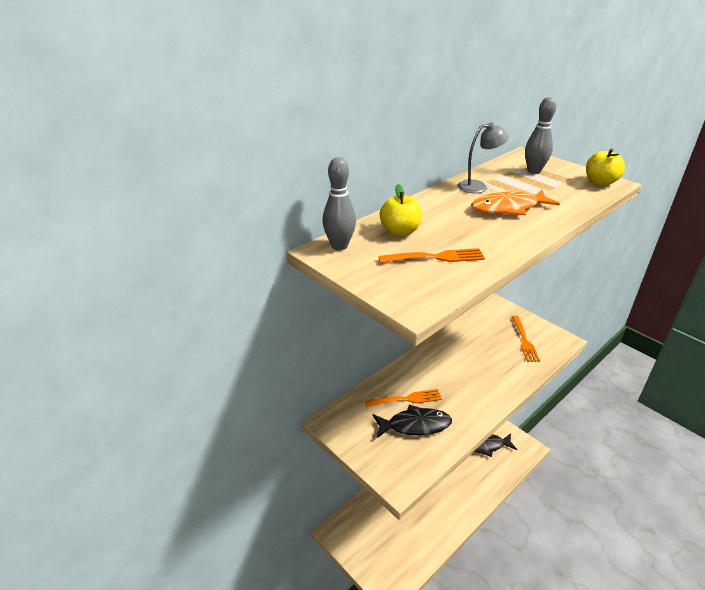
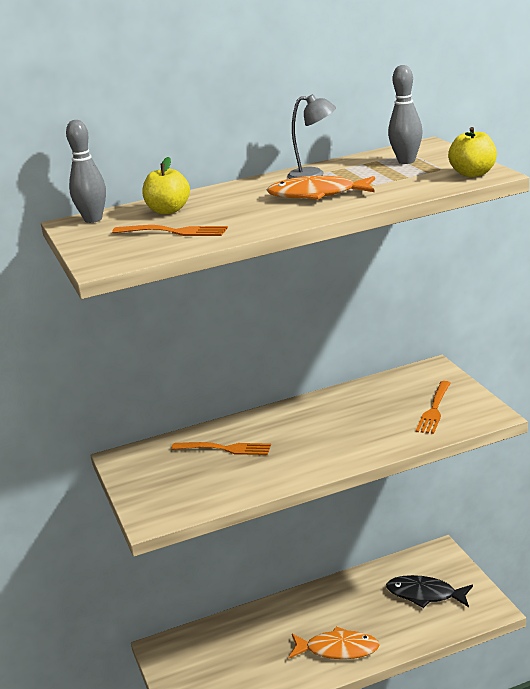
camera: 25 degrees right, 10 degrees down
(415, 425) = (214, 473): black fish -> none
(455, 501) = (338, 649): none -> orange fish

